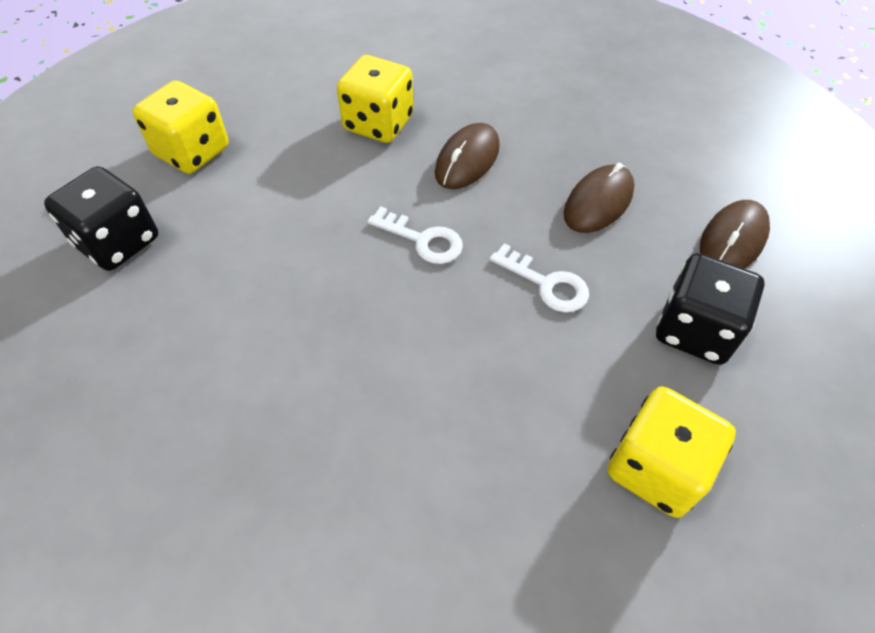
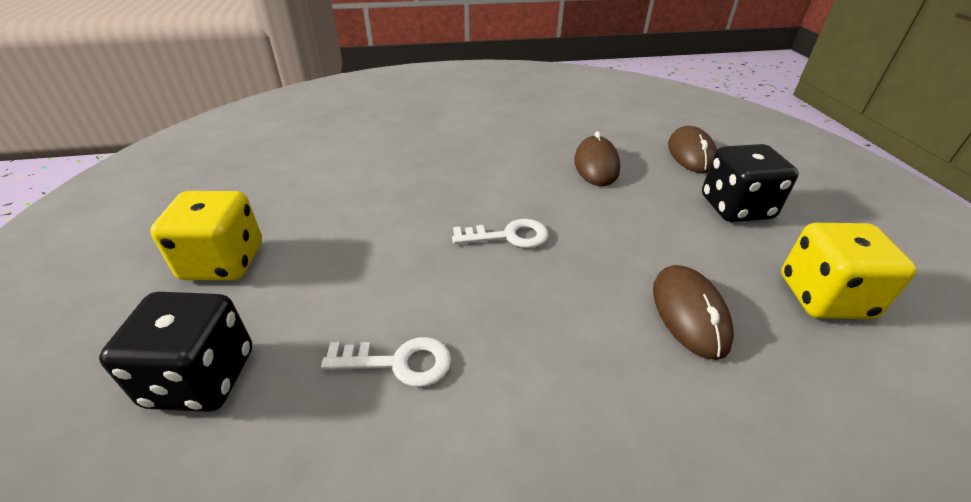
camera: 35 degrees left, 15 degrees down
(378, 124) = (388, 178): yellow dice -> none
(467, 160) = (482, 175): brown mouse -> brown mouse (689, 313)
(546, 284) = (624, 223): white key -> white key (399, 362)

